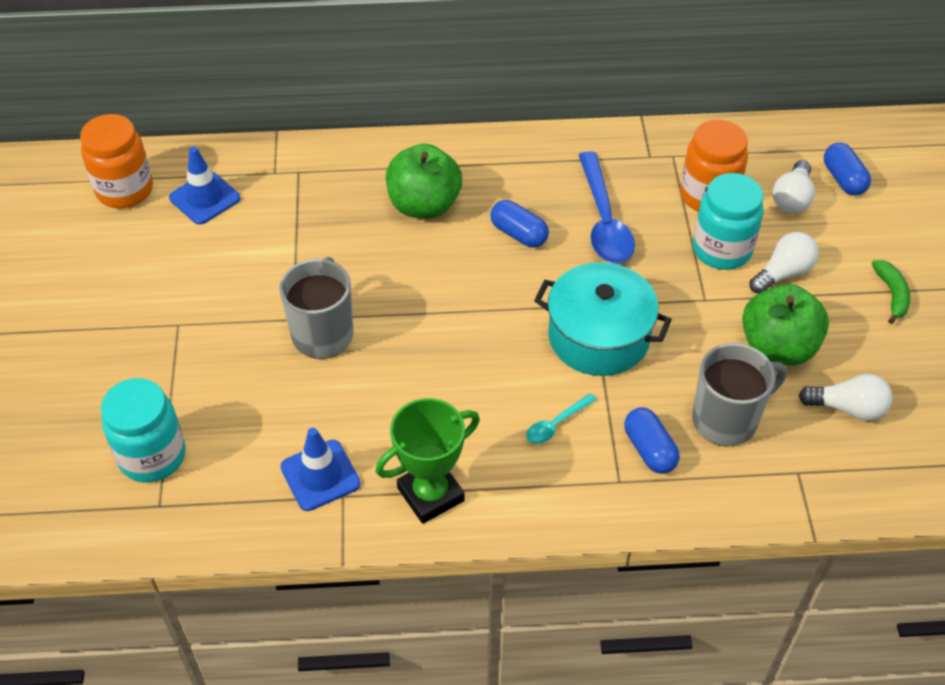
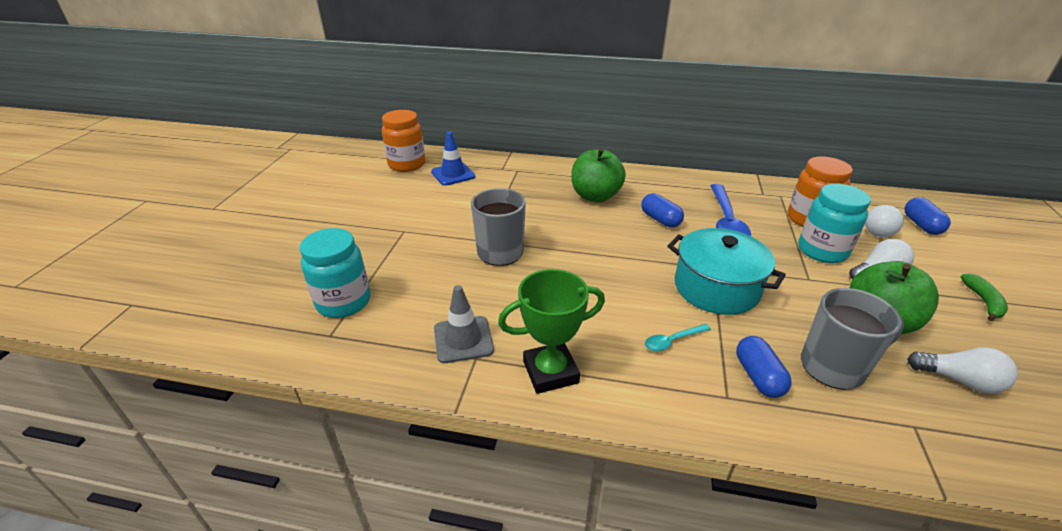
camera: 15 degrees right, 15 degrees down
(320, 475) = (463, 339): blue traffic cone -> grey traffic cone

